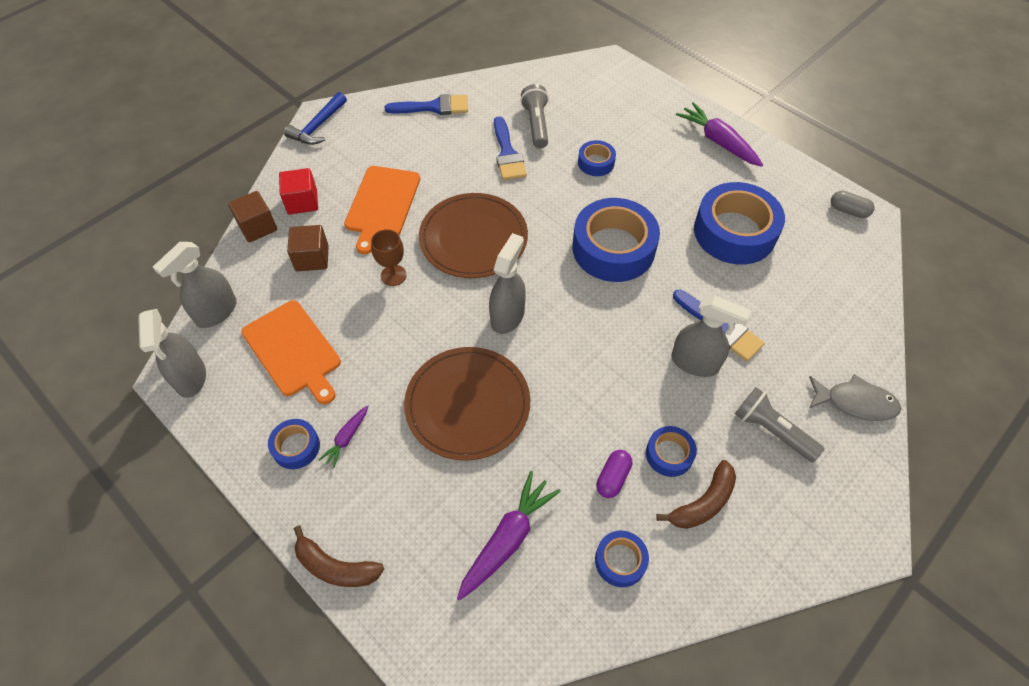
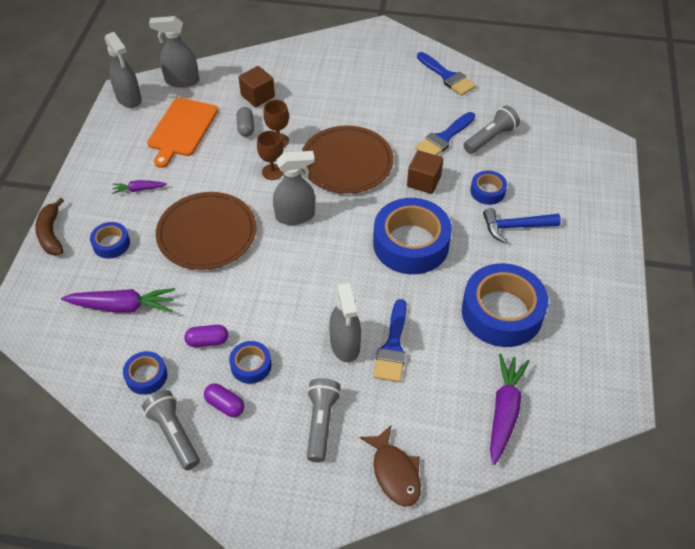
camera: 55 degrees right, 5 degrees down
(190, 377) = (129, 98): grey spray bottle -> grey spray bottle turned 75 degrees counterclockwise
(257, 227) = (259, 58): brown cube -> brown cube (423, 181)
(296, 447) = (116, 170): blue tape -> blue tape (111, 244)
(302, 202) = (298, 65): red cube -> none
(318, 127) = (368, 34): blue hammer -> blue hammer (515, 227)
(382, 204) = (332, 102): orange cutting board -> none
(432, 303) = (272, 172): none -> brown goblet
(703, 503) = (225, 405): brown banana -> purple capsule
(711, 570) = (174, 434): none -> grey flashlight
(718, 142) = (594, 257): purple carrot -> purple carrot (504, 411)
(848, 210) = (609, 385): grey capsule -> grey capsule (246, 127)
(855, 402) = (395, 472): grey fish -> brown fish

